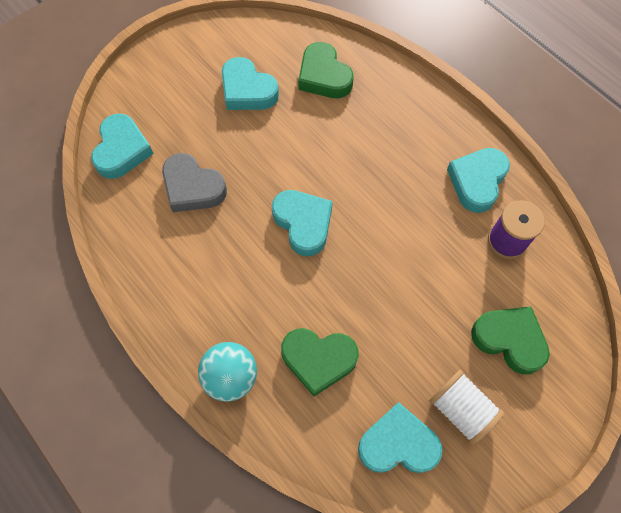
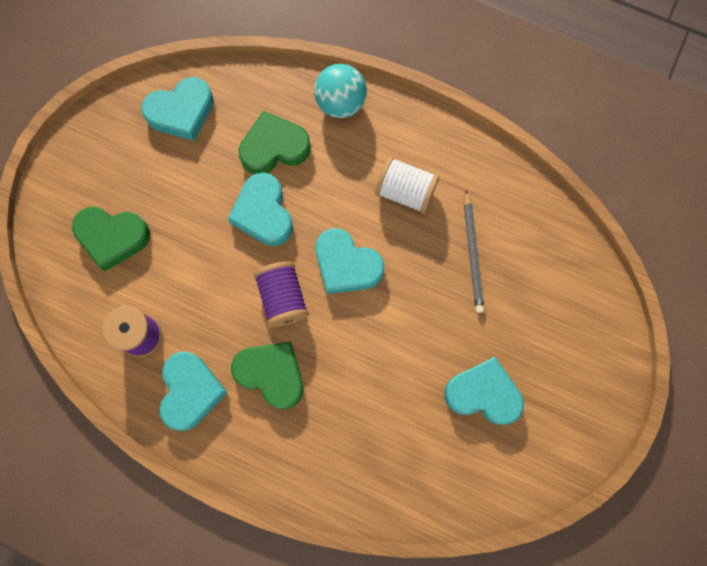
camera: 155 degrees right, 10 degrees up
(122, 150) = (567, 261): turquoise heart -> turquoise heart (263, 213)
(193, 187) = (473, 254): grey heart -> grey pencil
(324, 76) = (409, 453): green heart -> green heart (271, 374)
(371, 220) = (283, 298): none -> purple spool
(461, 410) = (138, 160): white spool -> white spool (405, 192)

